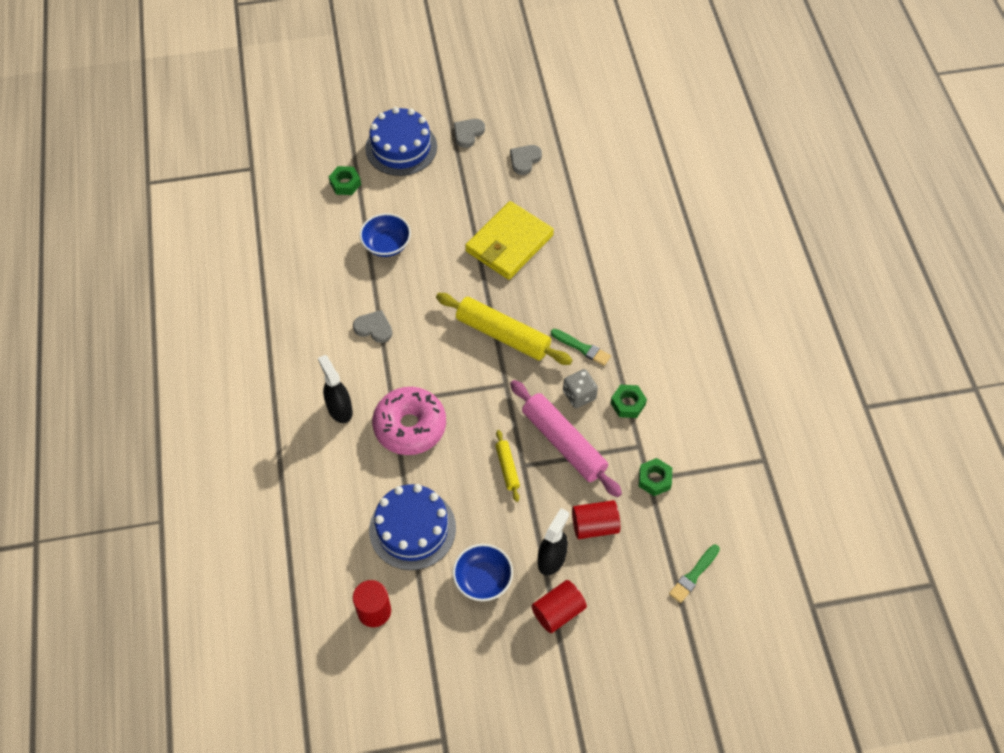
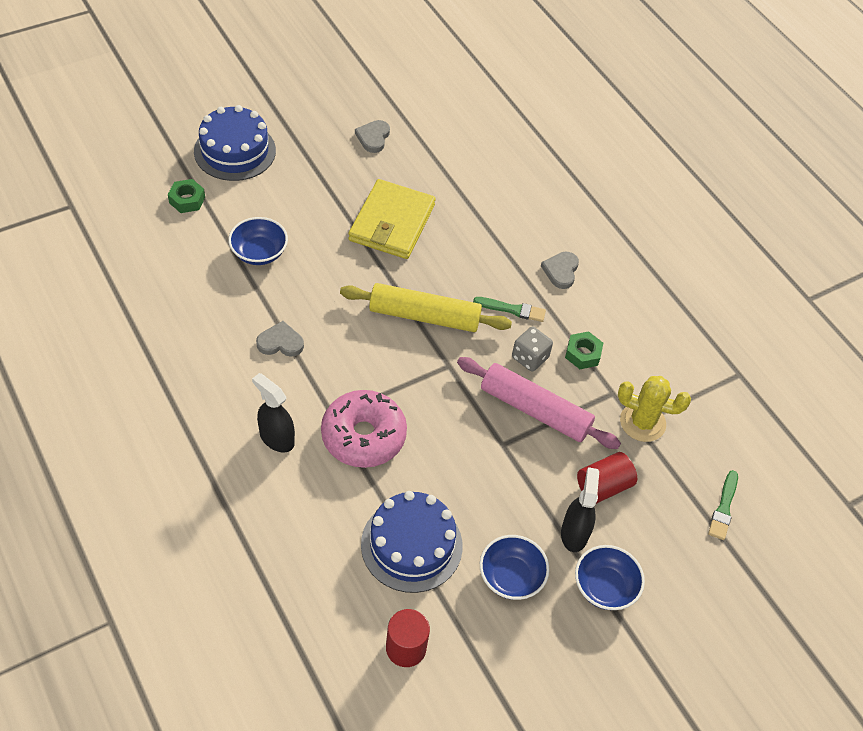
camera: 25 degrees left, 5 degrees down
(468, 133) = (302, 123): grey heart -> grey heart (561, 271)
(507, 468) = (487, 451): yellow rolling pin -> none
(558, 612) = (605, 587): red cylinder -> blue bowl
(654, 479) = (642, 422): green nut -> yellow cactus

